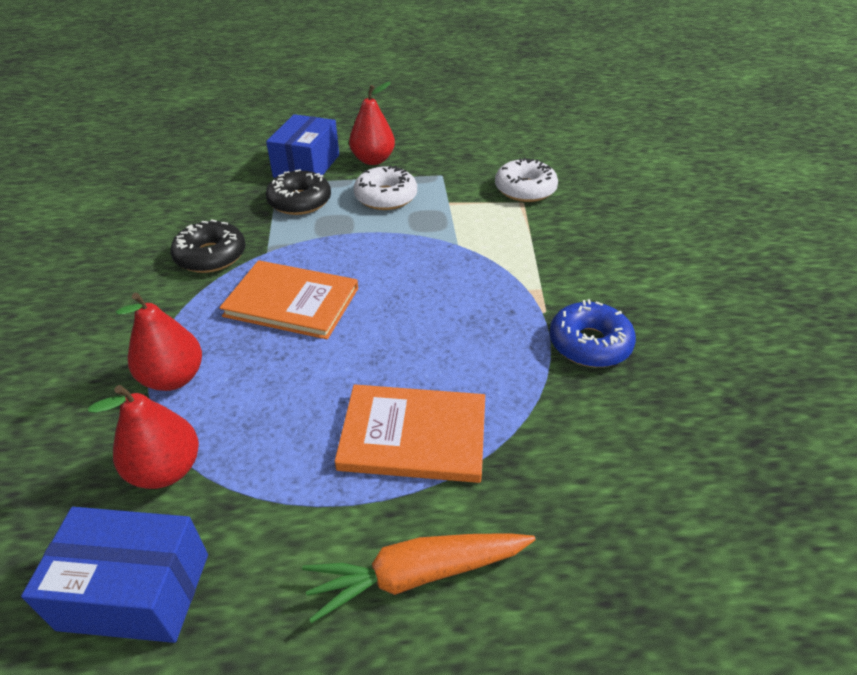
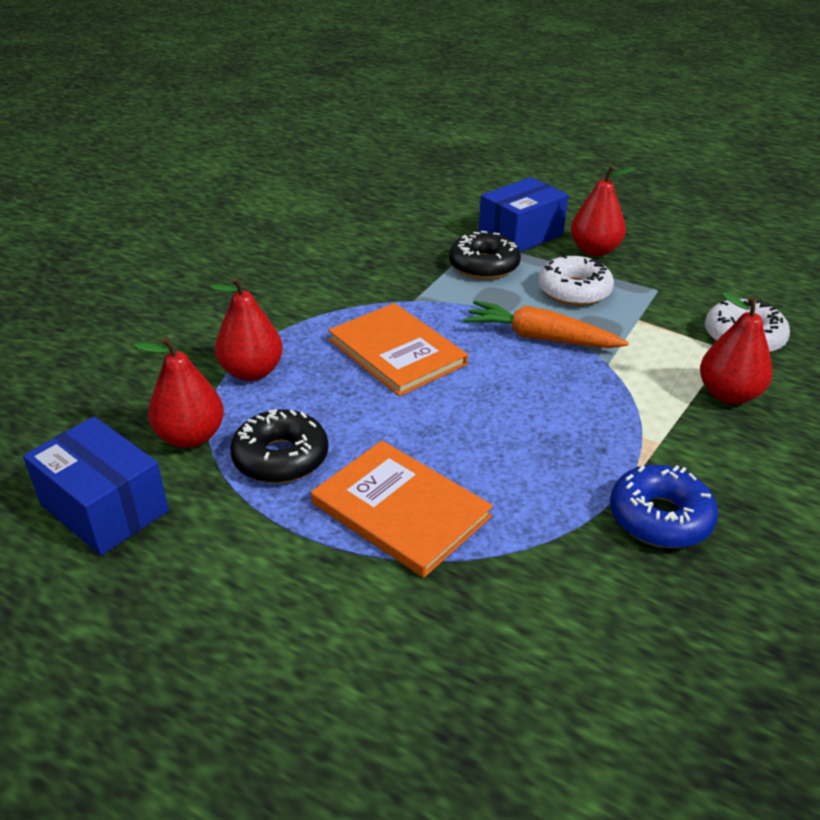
camera: 35 degrees right, 5 degrees down
(211, 256) = (363, 286): black donut -> black donut (281, 458)
(417, 575) = (303, 615): orange carrot -> orange carrot (540, 338)
(551, 234) = (728, 395): none -> red pear

